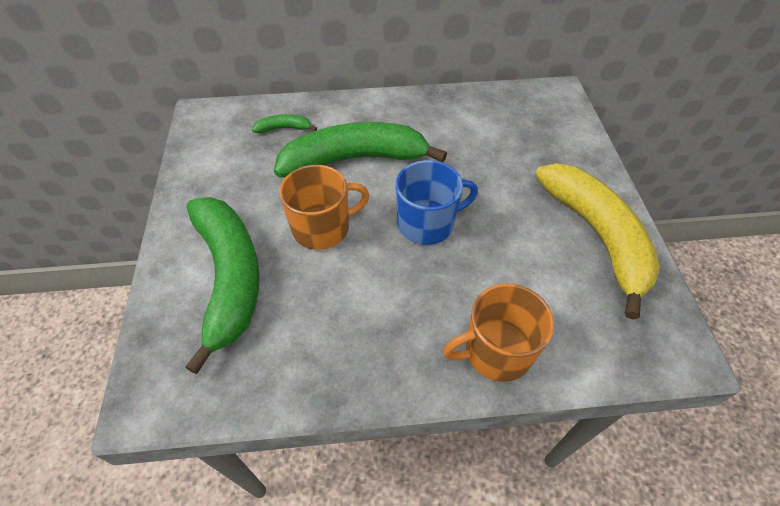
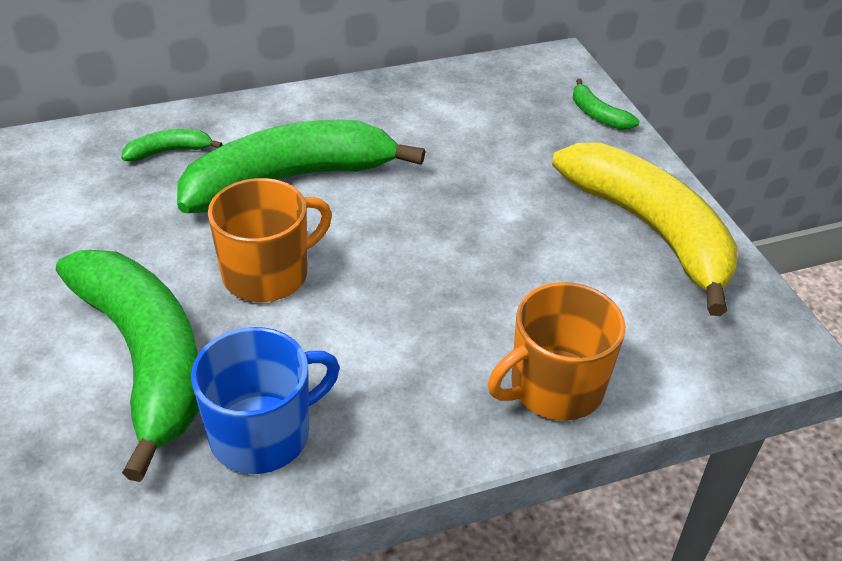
camera: 15 degrees left, 10 degrees down
(427, 223) = (418, 247): blue mug -> blue mug (262, 434)
(578, 138) = (597, 115): none -> green banana

